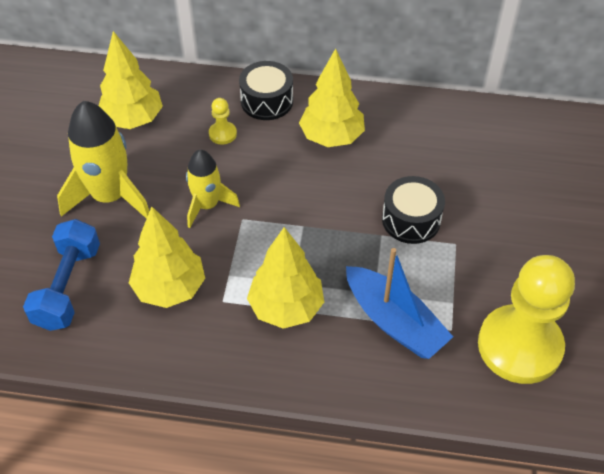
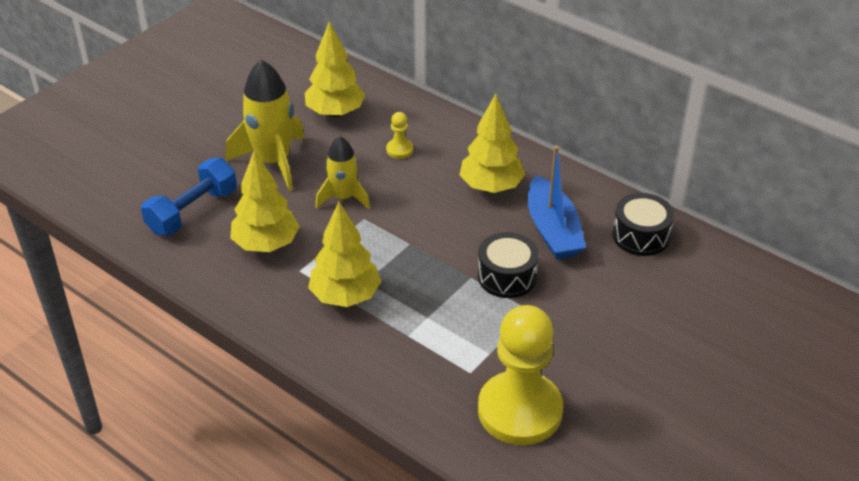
camera: 30 degrees right, 10 degrees down
(267, 101) = (458, 138): black drum -> black drum (641, 236)
(394, 321) = (426, 345): blue boat -> blue boat (552, 230)

